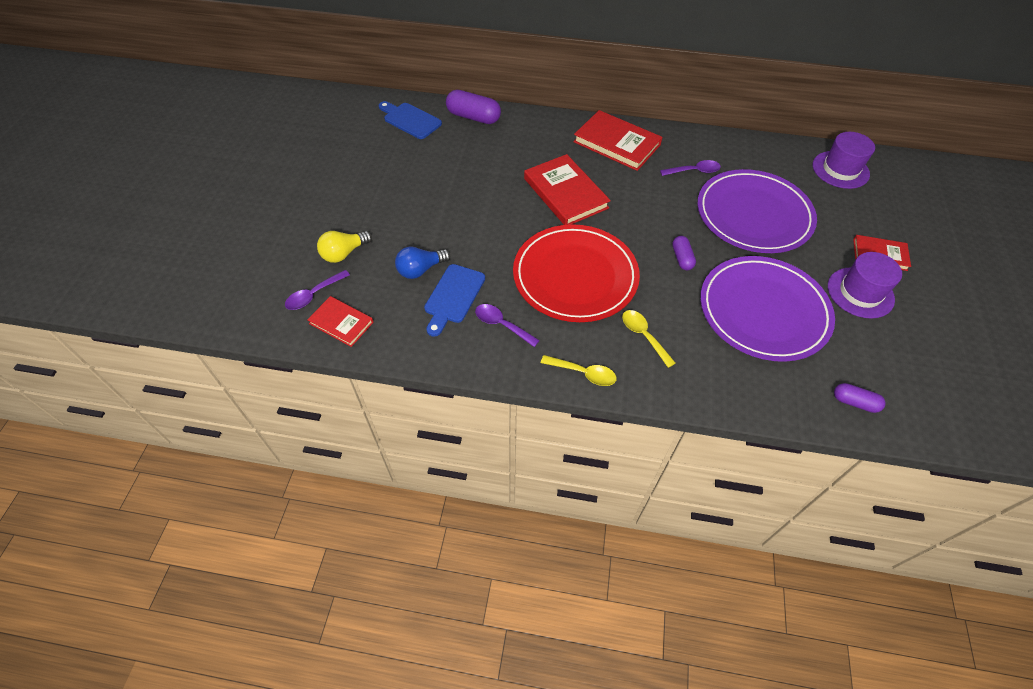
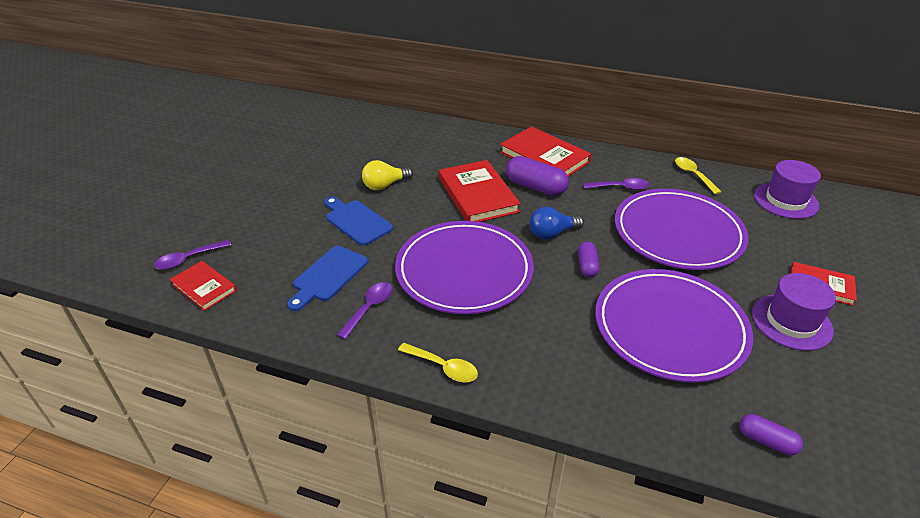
camera: 10 degrees right, 15 degrees down
(344, 253) = (234, 226): yellow light bulb -> yellow light bulb (385, 185)
(410, 120) = (345, 122): blue cutting board -> blue cutting board (356, 221)
(420, 270) = (304, 248): blue light bulb -> blue light bulb (552, 234)
(473, 117) = (407, 124): purple capsule -> purple capsule (535, 187)
(501, 325) = (369, 308): purple spoon -> purple spoon turned 75 degrees clockwise
(575, 276) = (464, 271): red plate -> purple plate
(643, 336) = (523, 337): yellow spoon -> yellow spoon (693, 175)

